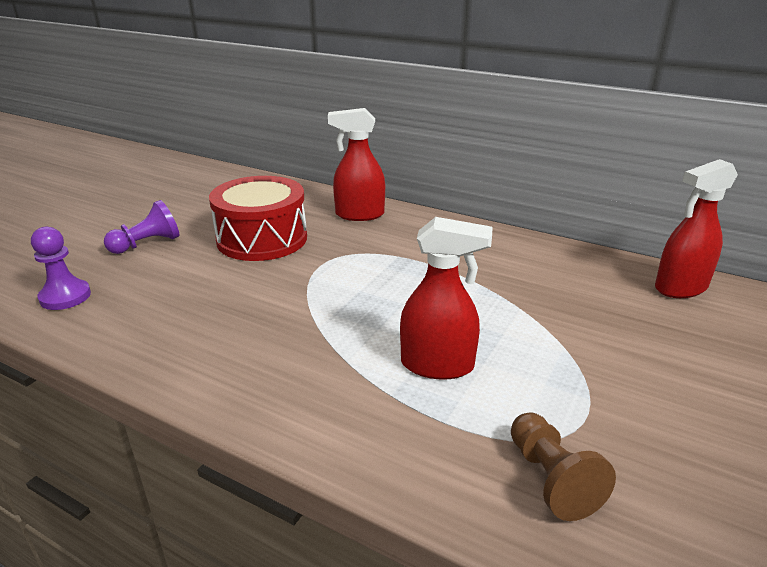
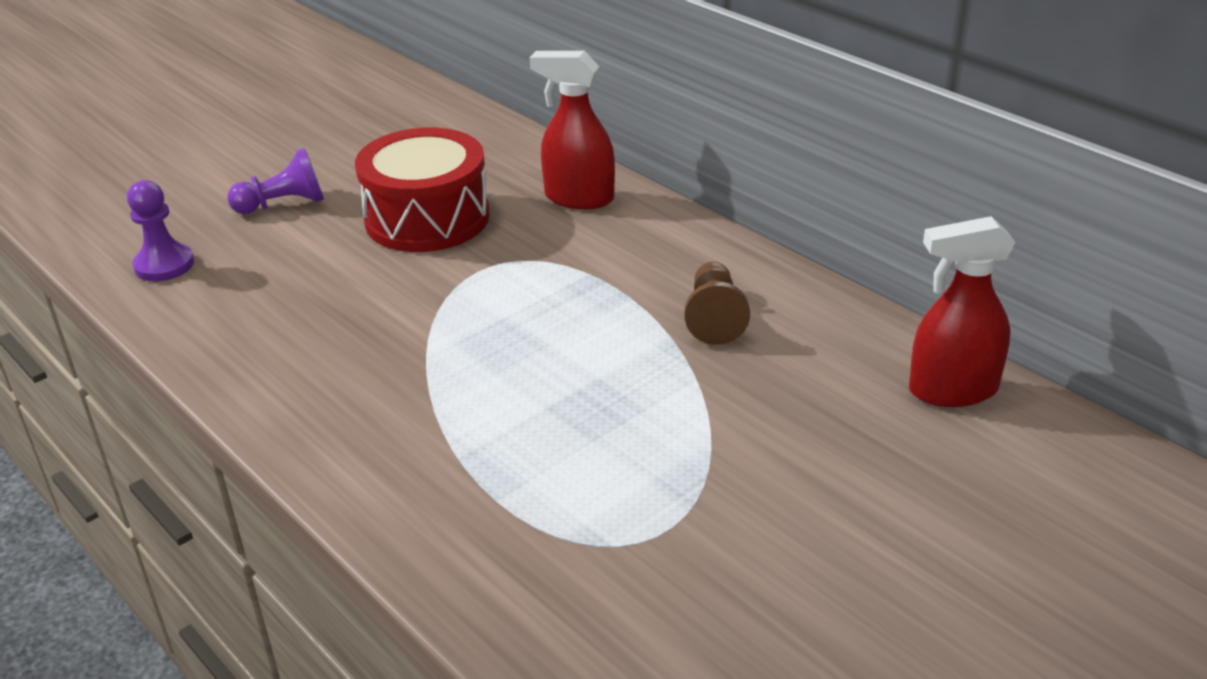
camera: 20 degrees right, 5 degrees up
(438, 365) = (535, 433): red spray bottle -> none
(551, 479) = (568, 586): brown pawn -> brown pawn (714, 318)

